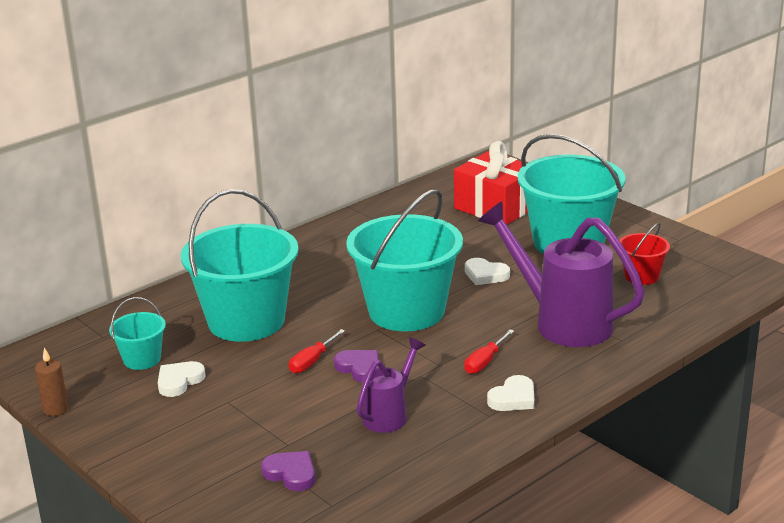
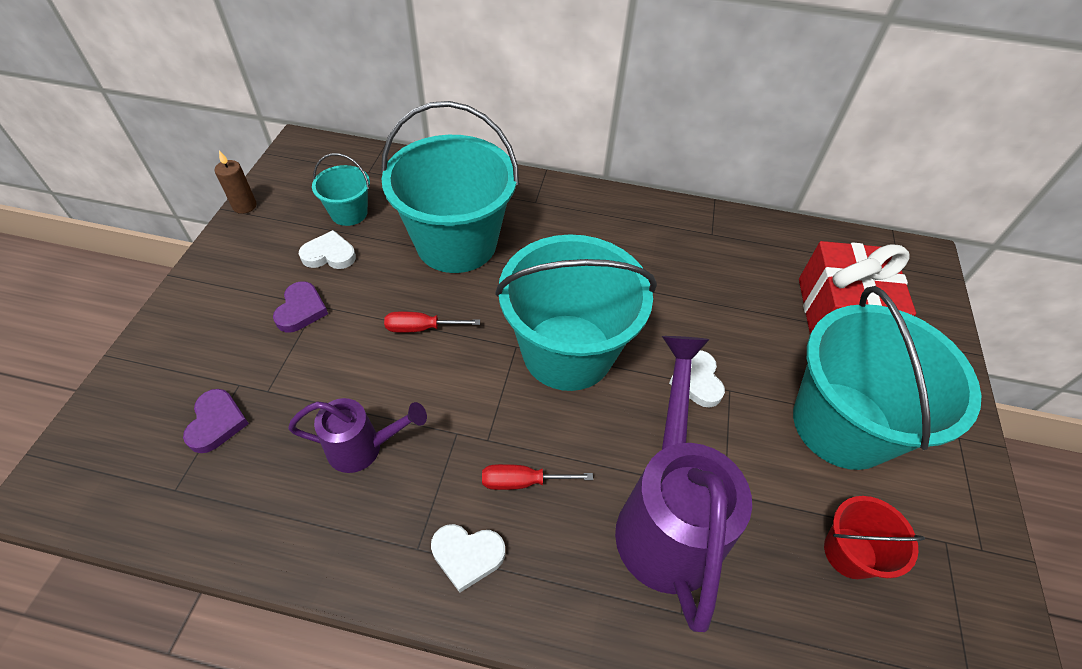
camera: 50 degrees right, 25 degrees up
(359, 368) = (434, 373): purple heart -> purple heart (301, 310)

